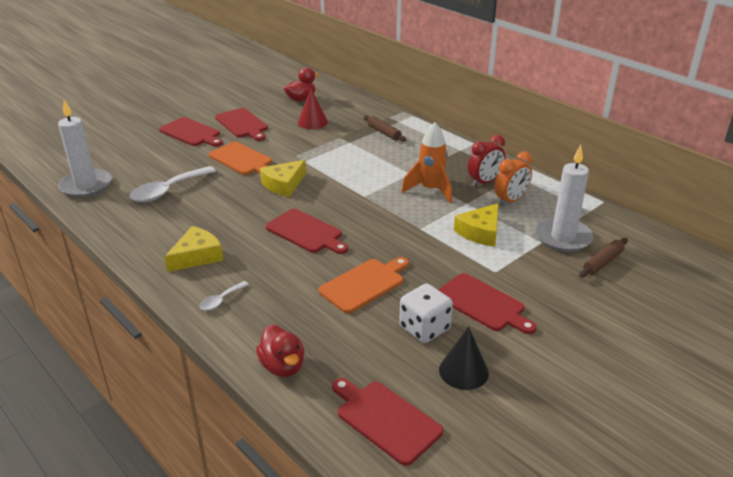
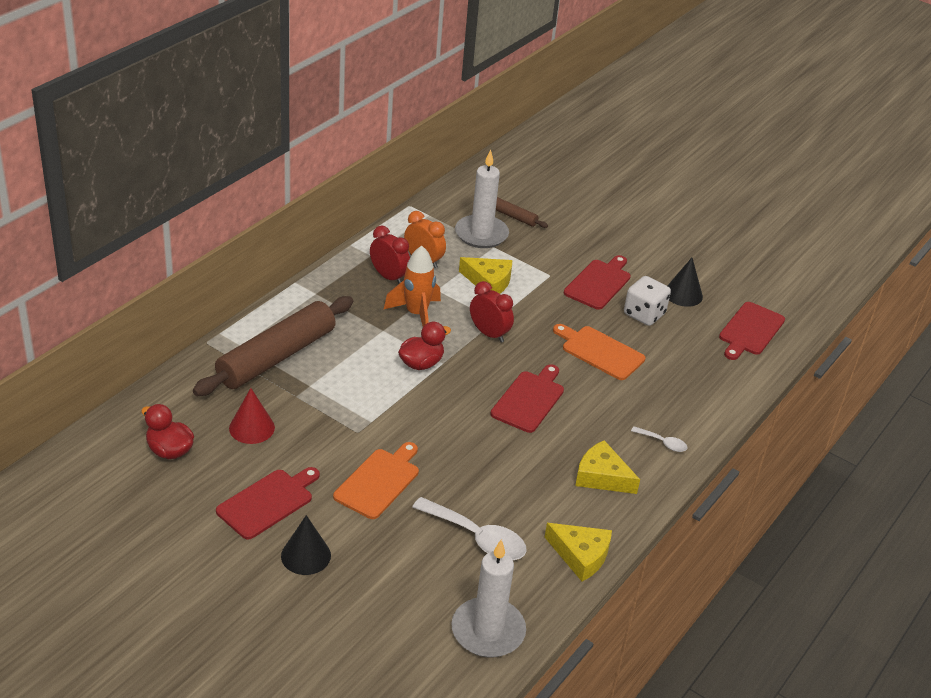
camera: 105 degrees left, 5 degrees up
(191, 133) = (306, 555): red cutting board -> black cone
(282, 366) = (726, 389): red duck -> red duck (421, 363)
(284, 184) = (433, 431): yellow cheese -> yellow cheese (580, 555)
(384, 133) = (277, 357): brown rolling pin -> brown rolling pin, size x2.32
(400, 223) = (489, 334): none -> red clock

